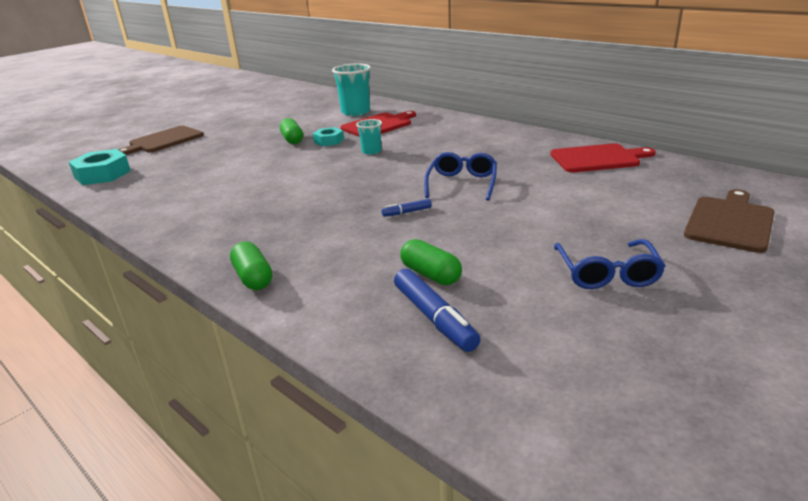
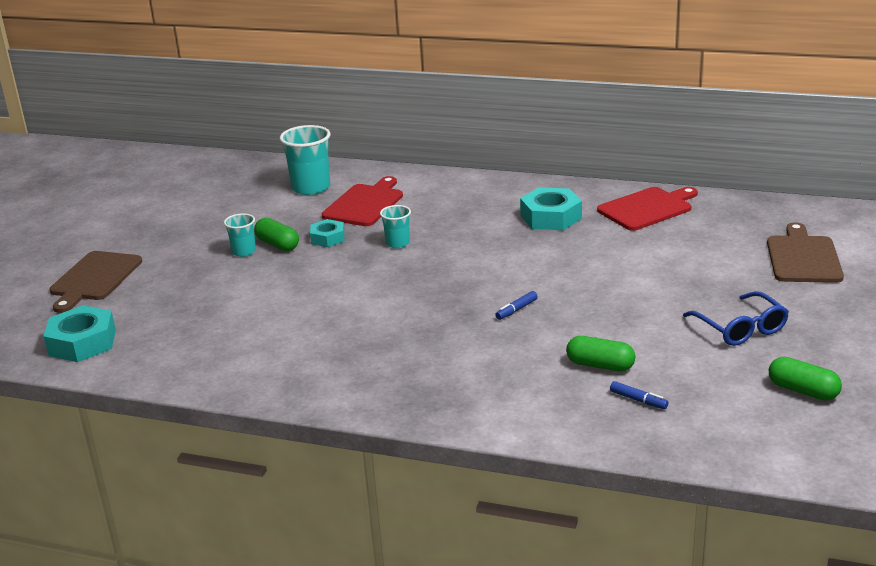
camera: 25 degrees left, 0 degrees up
(253, 277) = (440, 410): green capsule -> green capsule (803, 391)
(267, 140) = (244, 252): none -> turquoise cup
(434, 317) = (638, 400): blue marker -> blue marker, size x0.53
(462, 183) = (539, 265): blue glasses -> none
(507, 152) = (550, 217): none -> turquoise nut

